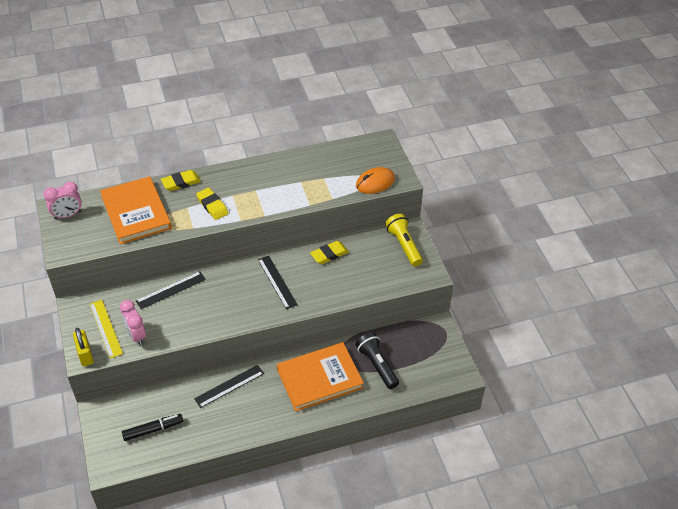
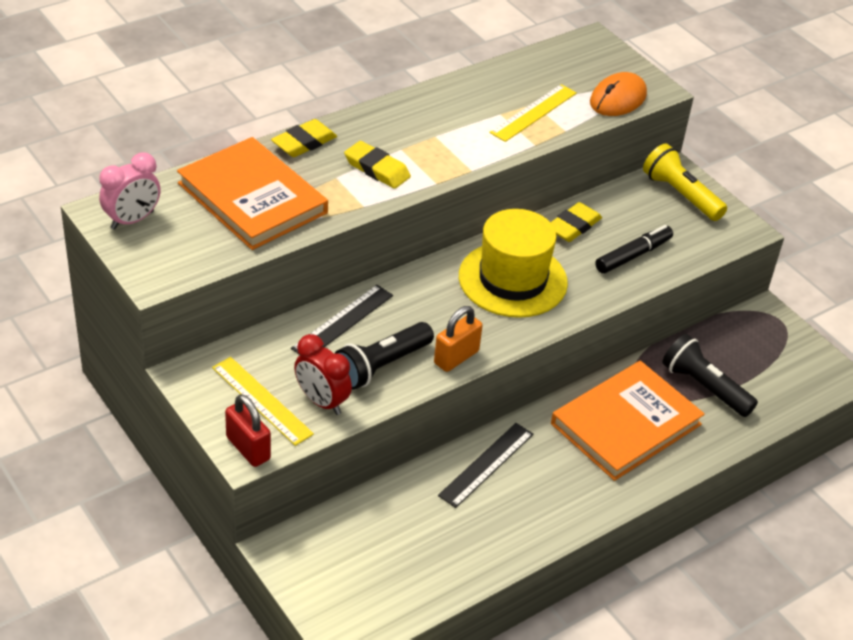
camera: 20 degrees left, 5 degrees down
(85, 355) = (248, 448): yellow padlock -> red padlock
(136, 335) = (322, 401): pink clock -> red clock
(153, 430) = (393, 558): black marker -> black marker (633, 255)
(178, 321) = (381, 366): none -> black flashlight
(221, 324) = (456, 357): none -> orange padlock
(277, 282) = (512, 279): black ruler -> yellow hat
(320, 184) = (533, 112): none -> yellow ruler

